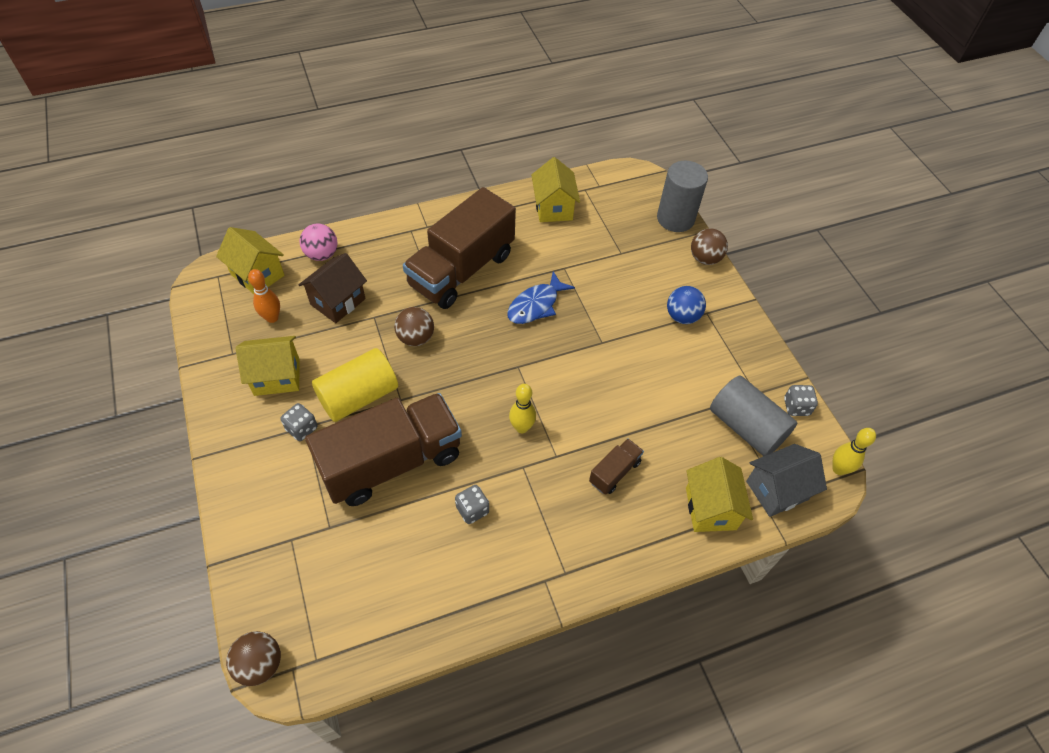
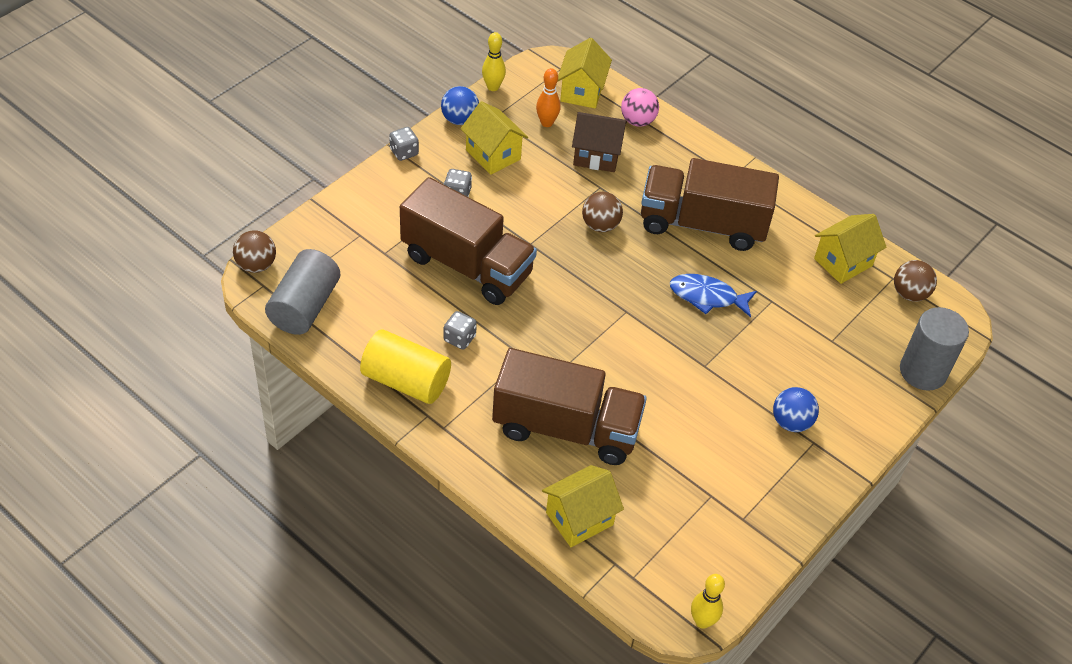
camera: 60 degrees right, 5 degrees down
(212, 382) = (459, 119): none -> blue ball
(358, 396) = (513, 215): yellow cylinder -> yellow cylinder (406, 381)
(521, 427) = (563, 340): yellow bowling pin -> yellow bowling pin (493, 87)
(614, 472) = (566, 428): brown truck -> brown truck, size x2.34
(705, 258) = (888, 417): brown ball -> brown ball (909, 294)
(746, 427) = (694, 522): grey cylinder -> grey cylinder (305, 306)
(777, 490) = (638, 570): grey house -> none
(796, 407) = (752, 561): grey dice -> grey dice (404, 152)

